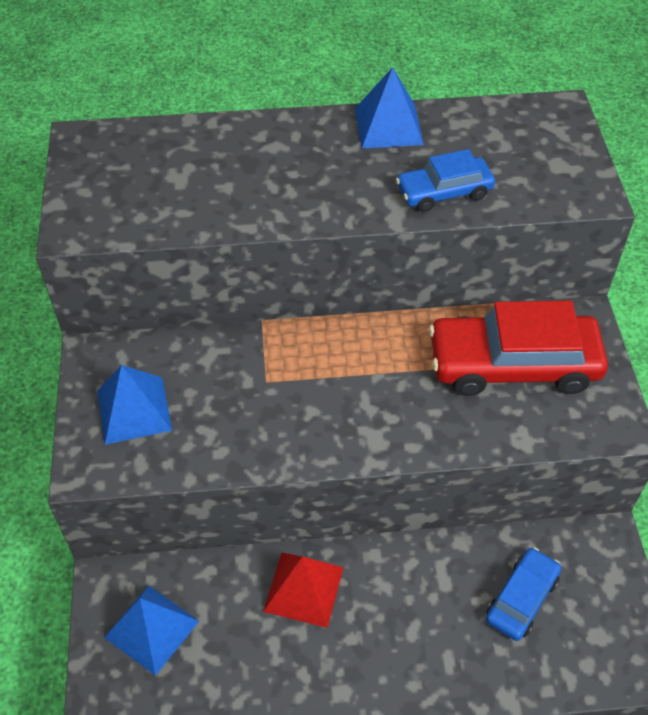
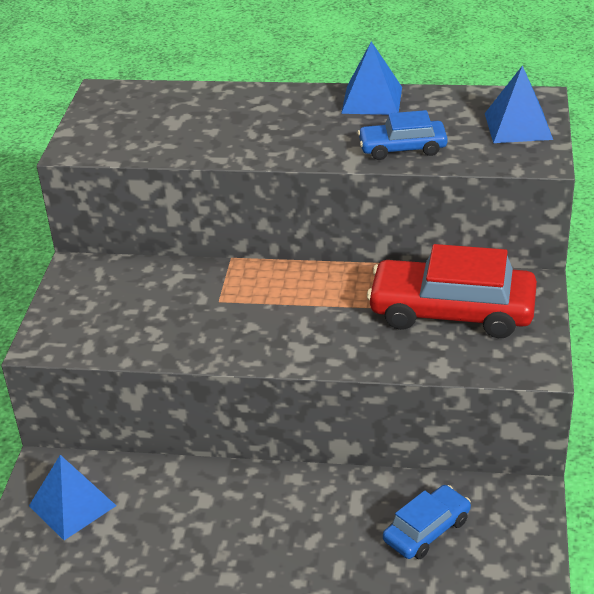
camera: 15 degrees right, 15 degrees down
(134, 410) = (96, 309): blue pyramid -> blue pyramid (518, 126)
(304, 589) = (220, 495): red pyramid -> none

